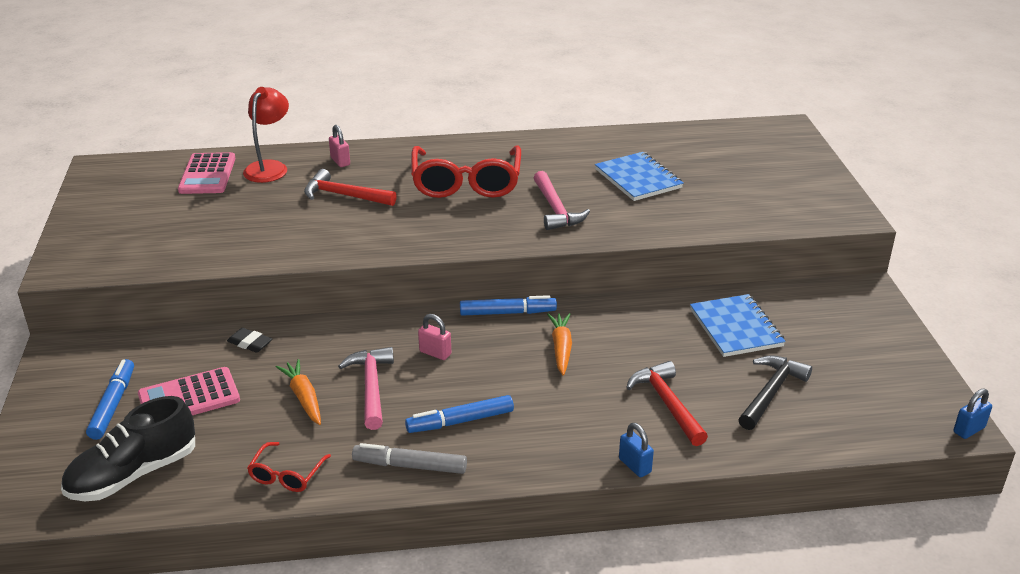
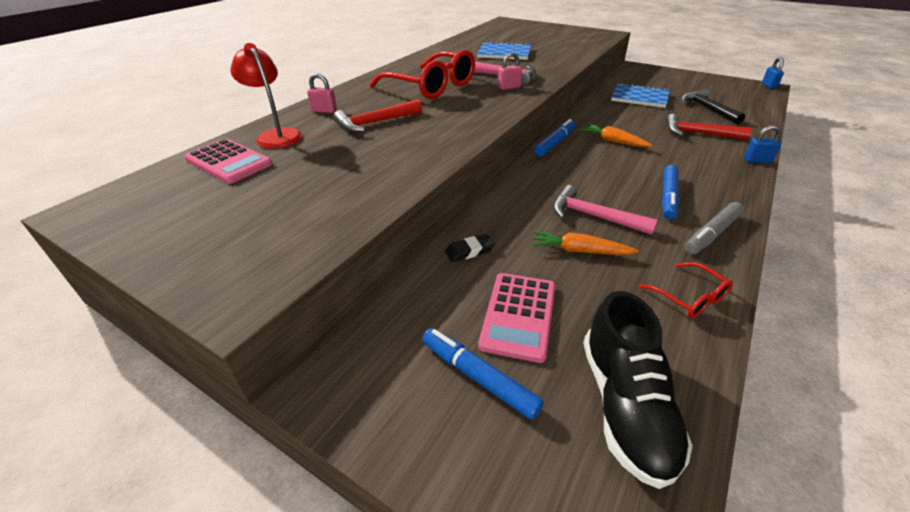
camera: 50 degrees left, 5 degrees up
(435, 353) = (575, 179): pink padlock -> pink padlock (509, 87)

